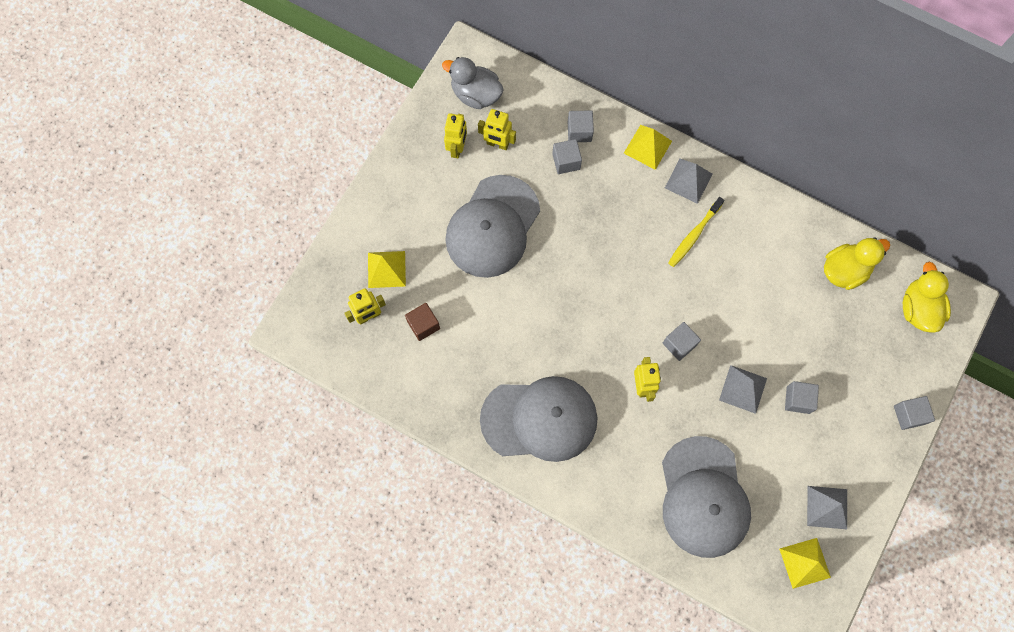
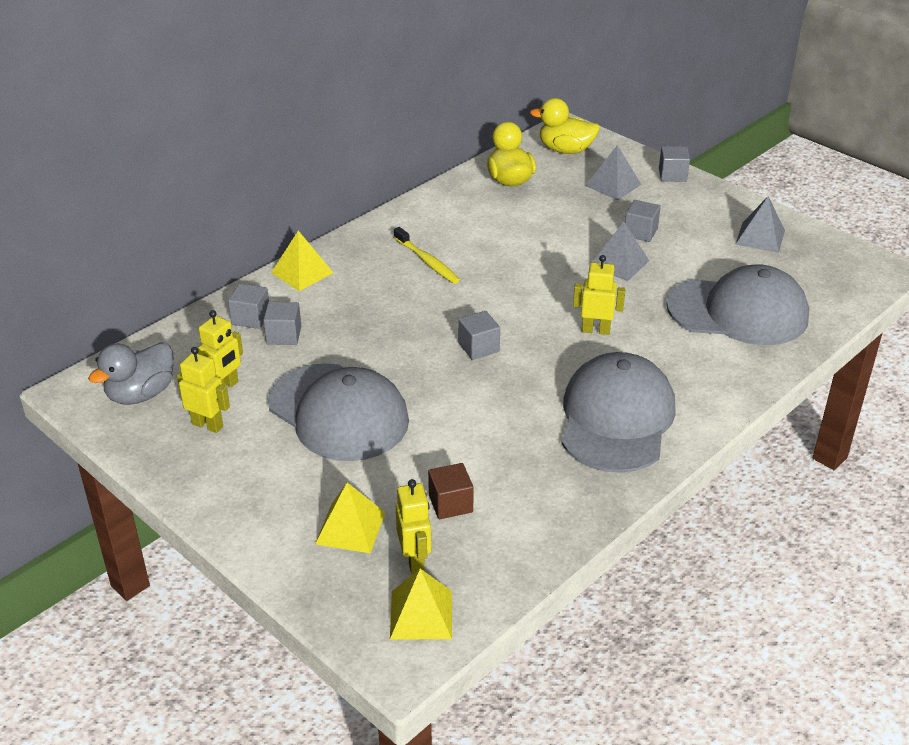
camera: 75 degrees left, 35 degrees down
(679, 344) = (553, 295): grey cube -> grey cube (478, 347)
(688, 180) = (360, 253): grey pyramid -> grey pyramid (613, 185)
(805, 563) = (818, 261): yellow pyramid -> yellow pyramid (421, 614)

